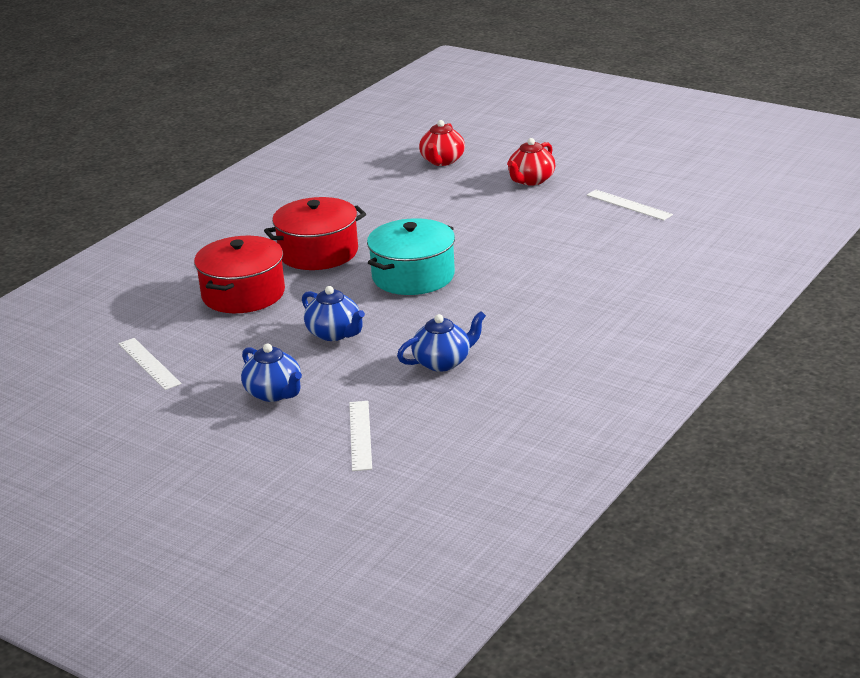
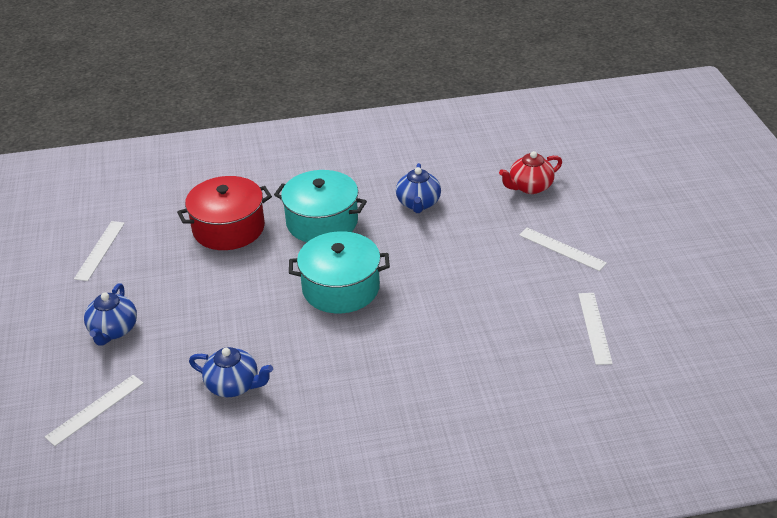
camera: 45 degrees right, 10 degrees up
(318, 252) = (322, 222): red pot -> turquoise pot
(334, 333) = (219, 305): blue teapot -> blue teapot (418, 203)
(531, 180) = (562, 249): red teapot -> white ruler

